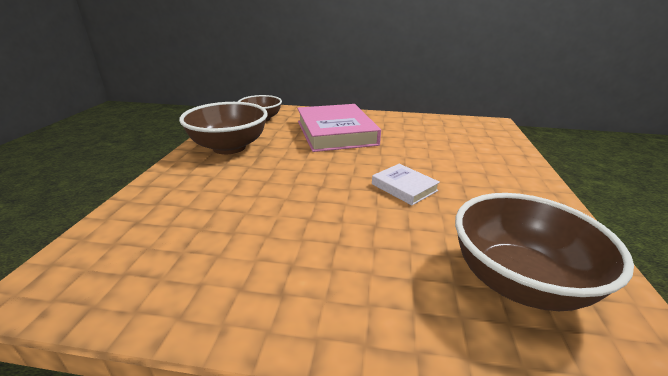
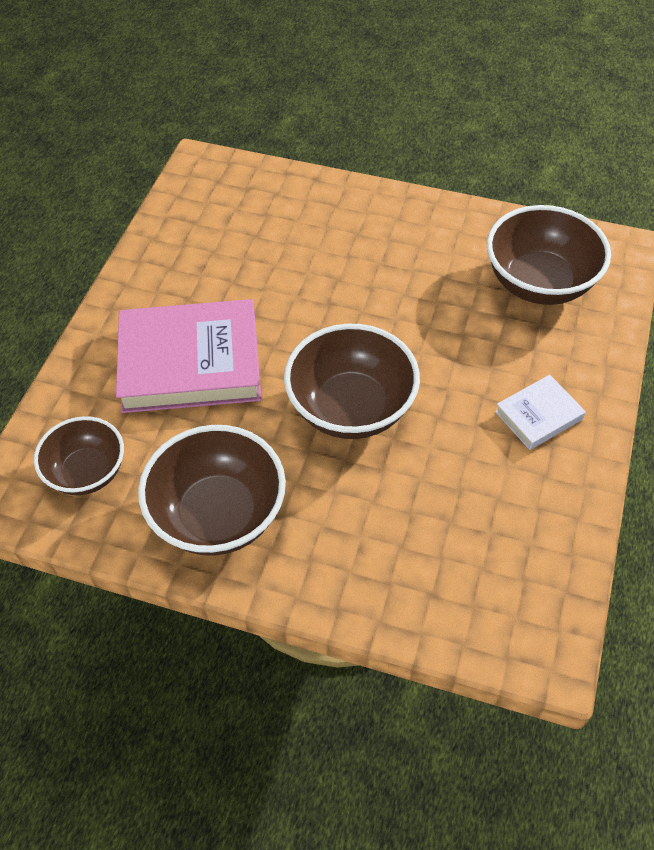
camera: 80 degrees left, 25 degrees up
(311, 180) = (351, 408): none -> brown bowl
(404, 187) = (381, 318): white book -> white book (538, 415)

